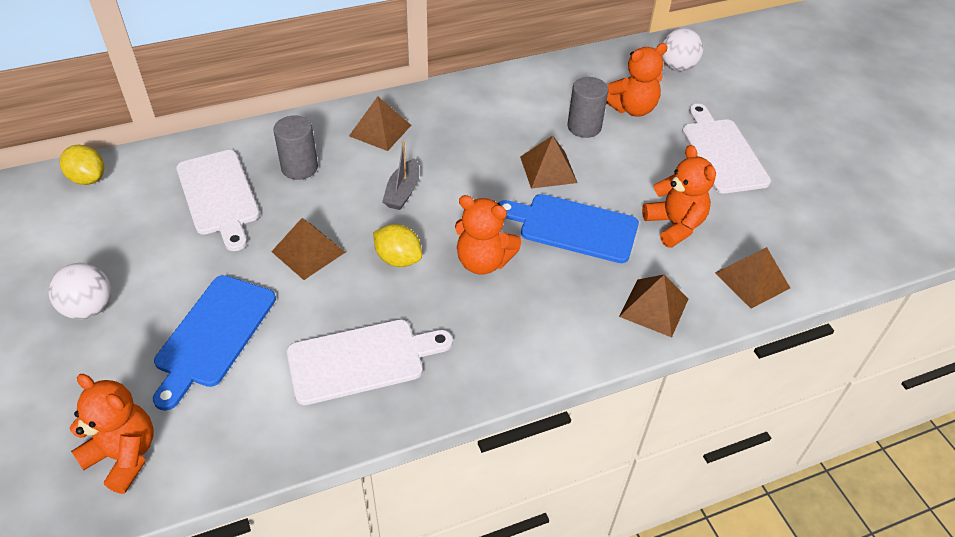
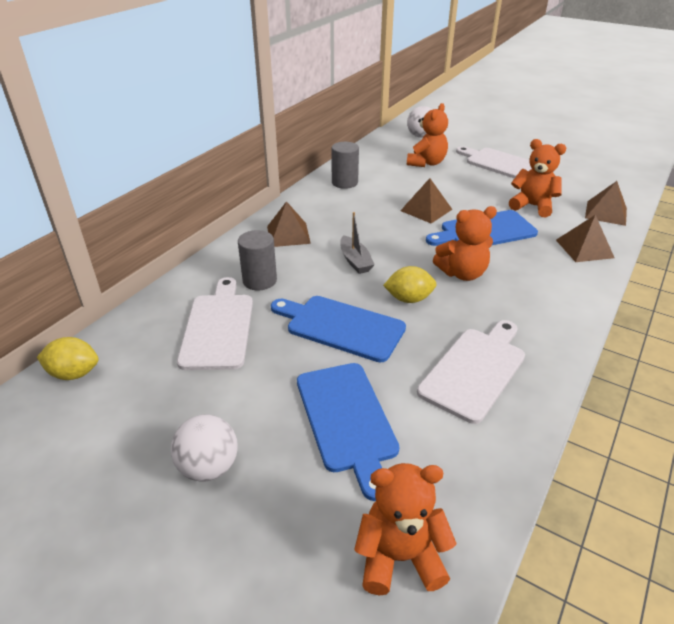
camera: 35 degrees left, 10 degrees down
(219, 196) = (218, 327): white cutting board -> white cutting board turned 120 degrees counterclockwise
(308, 252) = (341, 327): brown pyramid -> blue cutting board
(584, 127) = (414, 181): grey cylinder -> grey cylinder (344, 182)

